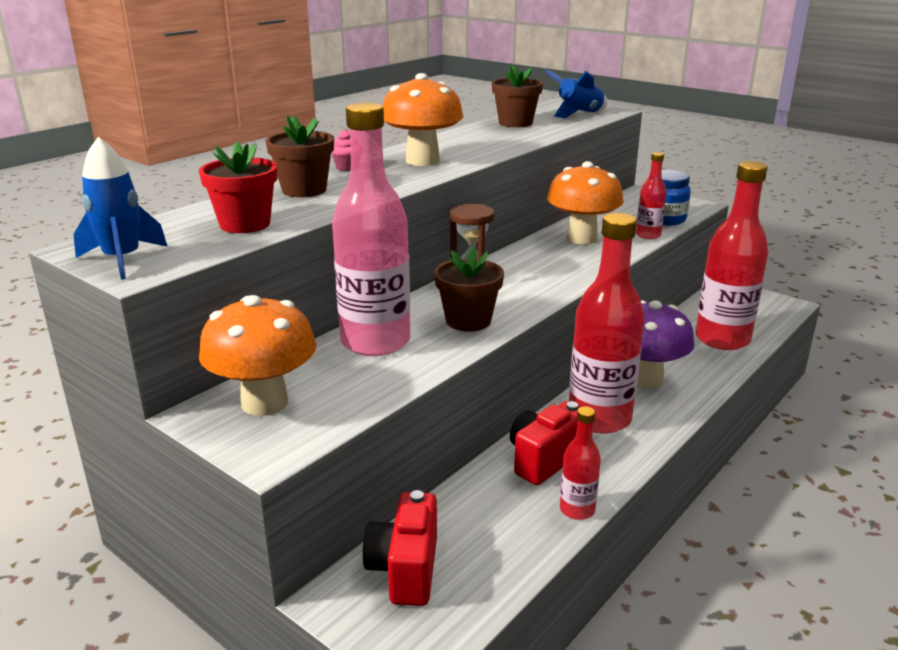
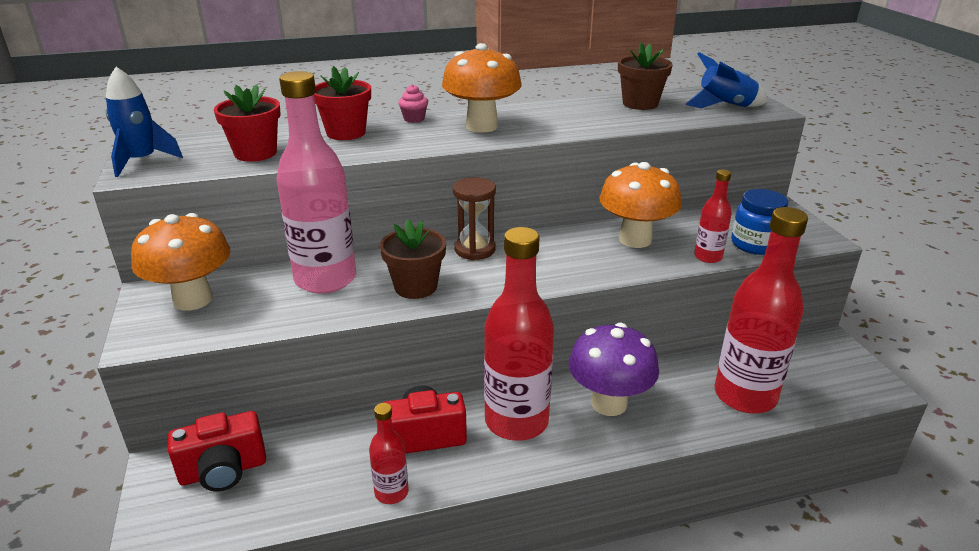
camera: 35 degrees right, 5 degrees up
(304, 190) = (346, 133): brown flower pot -> red flower pot
(405, 569) = (223, 471): red camera -> red camera turned 150 degrees counterclockwise

